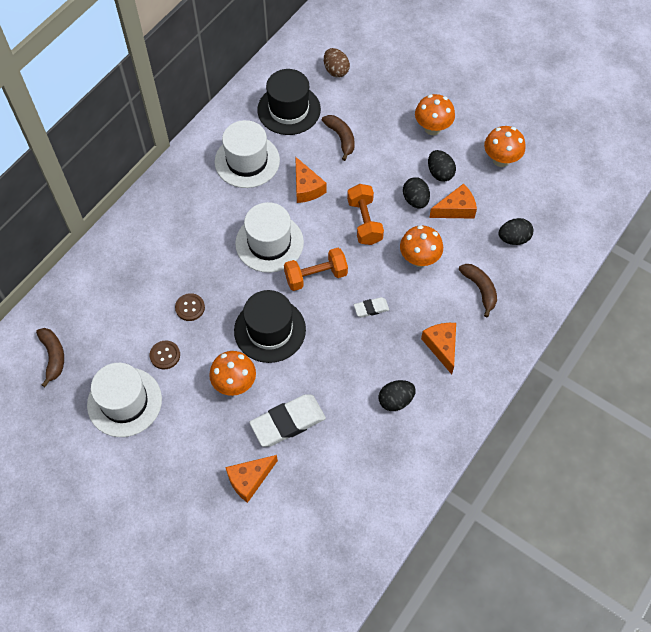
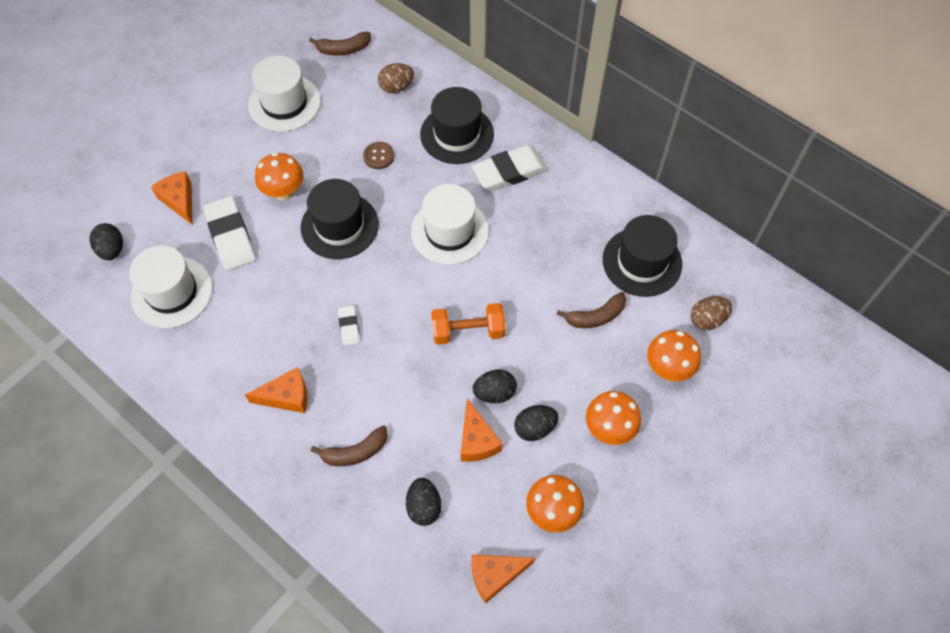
camera: 95 degrees right, 0 degrees up
(105, 302) = (396, 87): none -> brown egg
(163, 246) = (457, 134): none -> black hat
(165, 355) = (327, 135): brown button -> none
(204, 203) = (509, 172): none -> white eraser
(247, 161) = (565, 214): white hat -> white hat (172, 292)
(306, 188) = (522, 273): orange cheese -> orange cheese (495, 575)
(316, 276) = (400, 274): orange dumbbell -> none
(395, 400) = (231, 340): black egg -> black egg (112, 250)
(419, 259) = (408, 387): orange mushroom -> orange mushroom (668, 368)

